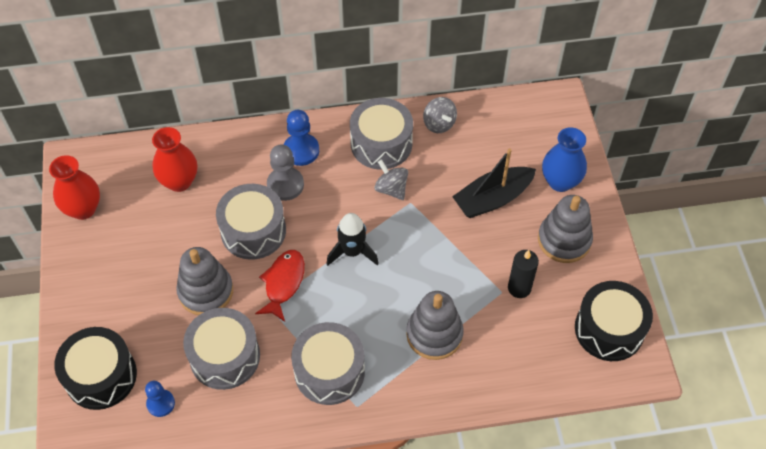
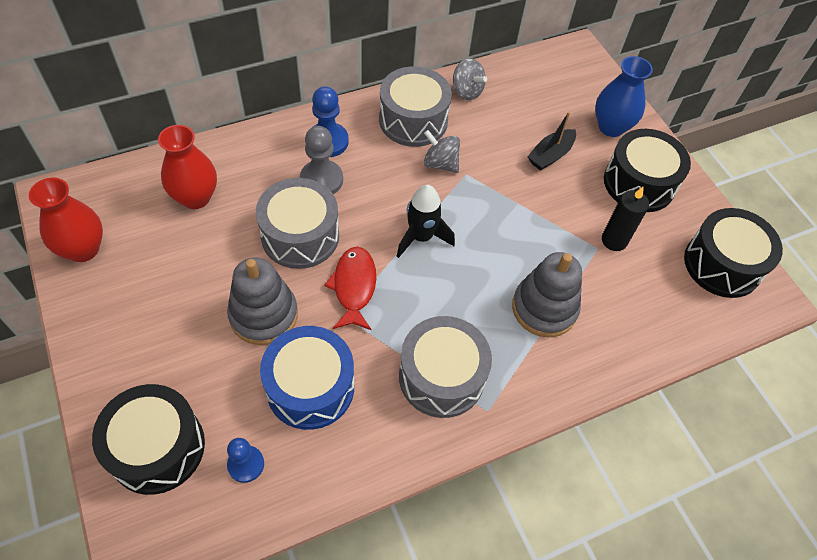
camera: 20 degrees left, 0 degrees up
(225, 356) = (310, 387): grey drum -> blue drum
(492, 199) = (550, 155): black boat -> black boat, size x0.65
(564, 240) = (639, 183): grey stacking toy -> black drum

